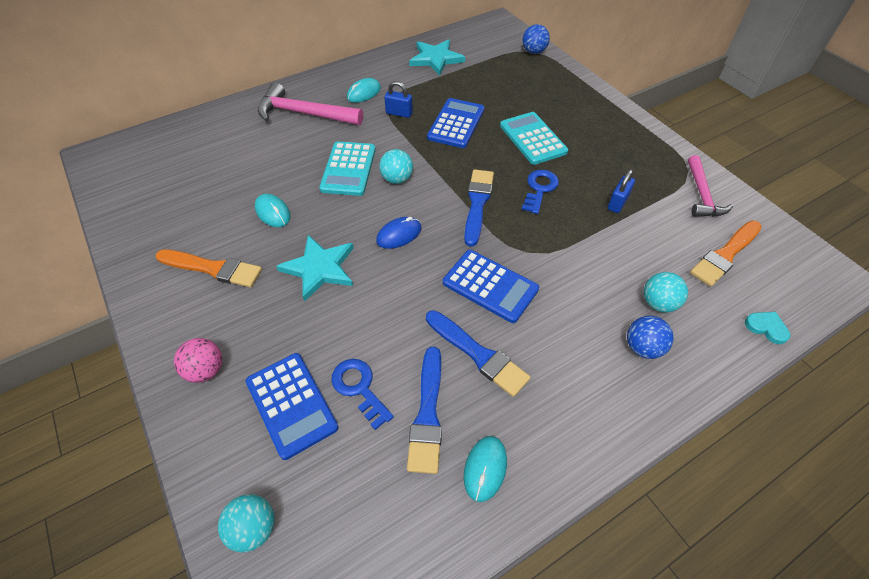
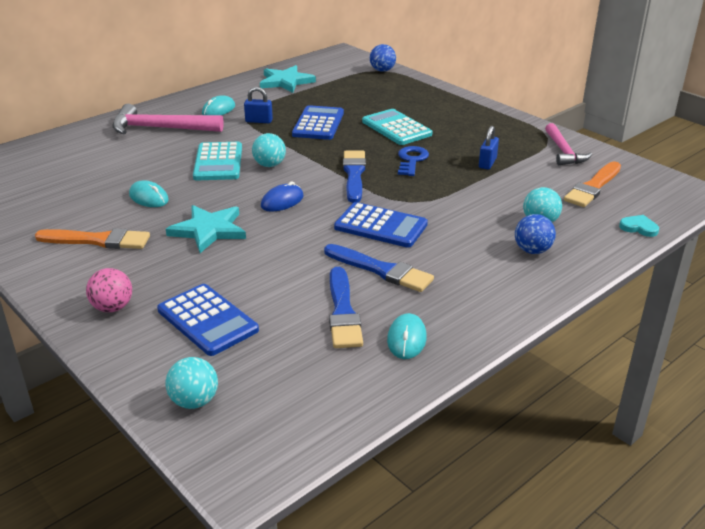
camera: 10 degrees left, 20 degrees down
(359, 388) = (272, 303): blue key -> none

